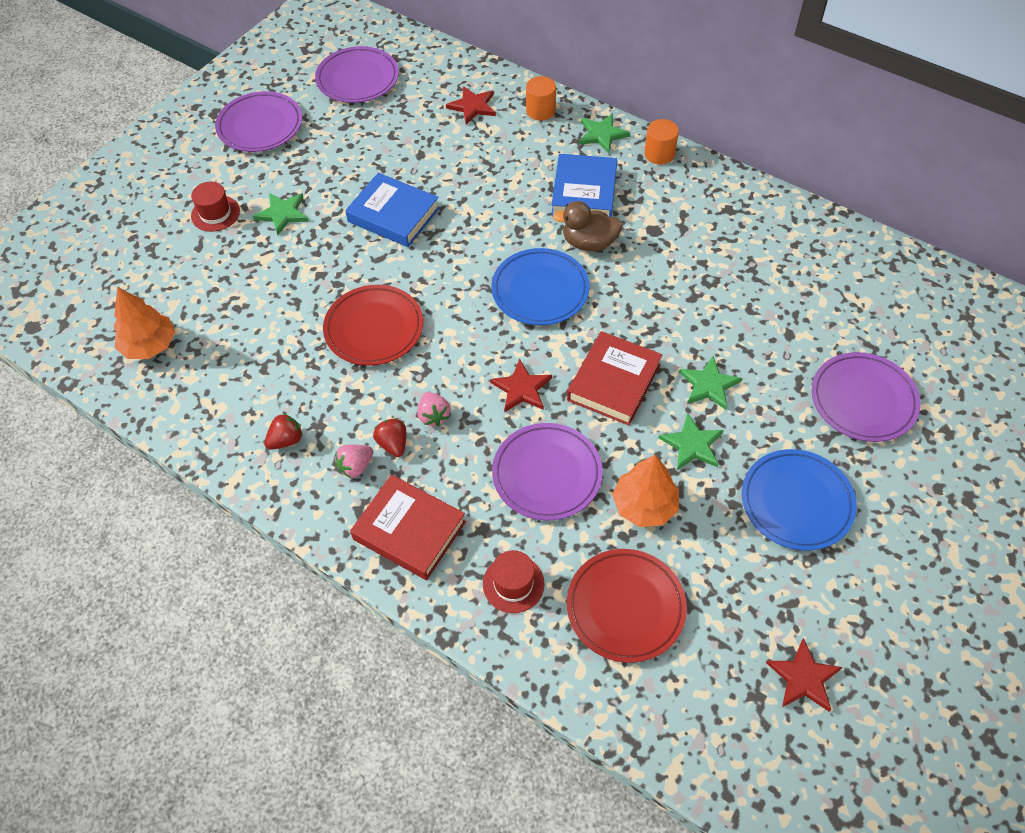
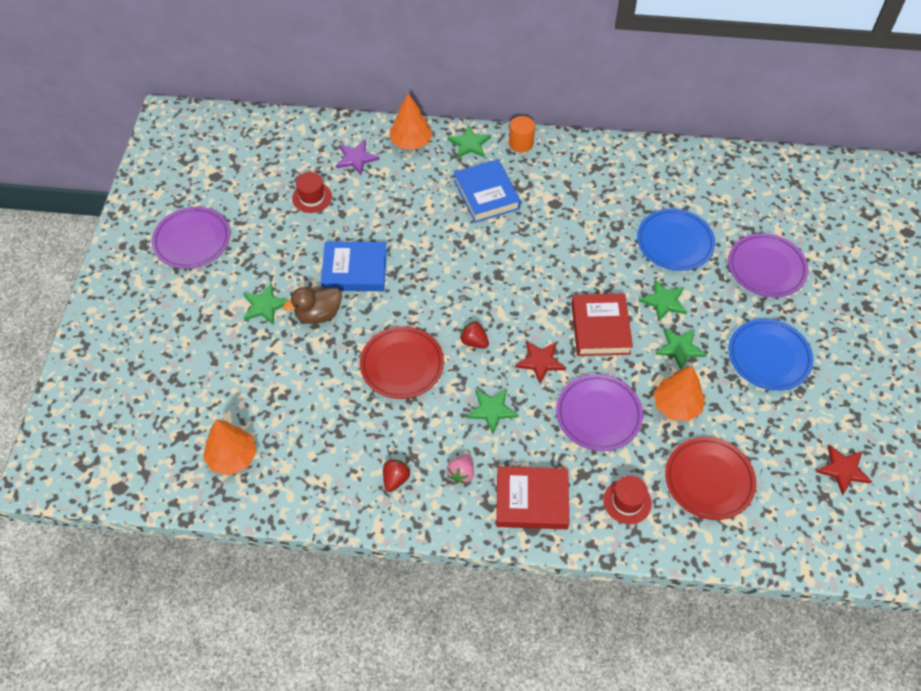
camera: 30 degrees left, 0 degrees up
(215, 213) = (208, 328): red hat -> red hat (312, 197)
(357, 79) = (246, 170): purple plate -> none
(393, 444) = (477, 444): red strawberry -> red strawberry (474, 342)
(433, 416) = (491, 410): pink strawberry -> green star
(472, 106) = (356, 158): red star -> purple star
(540, 110) = (411, 142): orange cylinder -> orange tree
(540, 290) = (504, 283): blue plate -> blue plate (674, 242)
(589, 243) = (515, 232): brown duck -> brown duck (318, 314)

